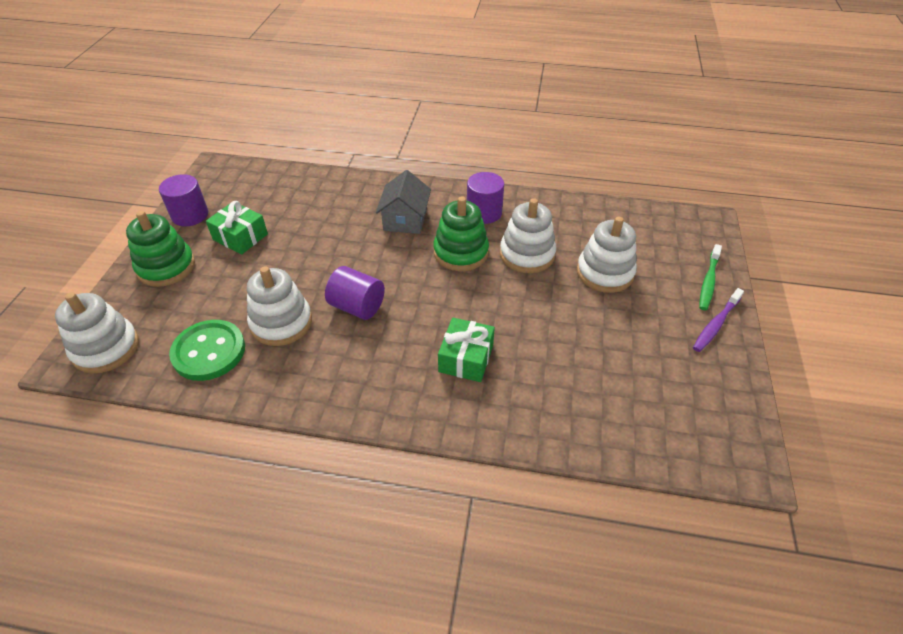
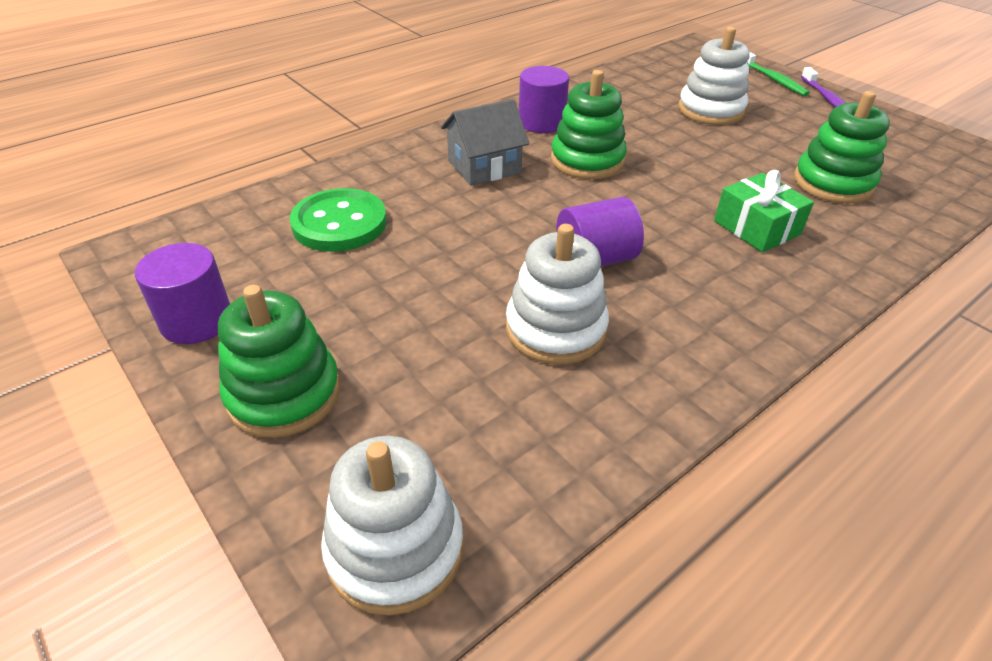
camera: 50 degrees left, 5 degrees down
(209, 352) = (540, 422): green button -> green button (339, 223)
(240, 237) = (326, 293): green gift -> none
(405, 220) = (484, 167): grey house -> grey house turned 75 degrees counterclockwise
(527, 254) = (637, 131): white stacking toy -> none
(573, 374) = (833, 183): none -> green stacking toy

